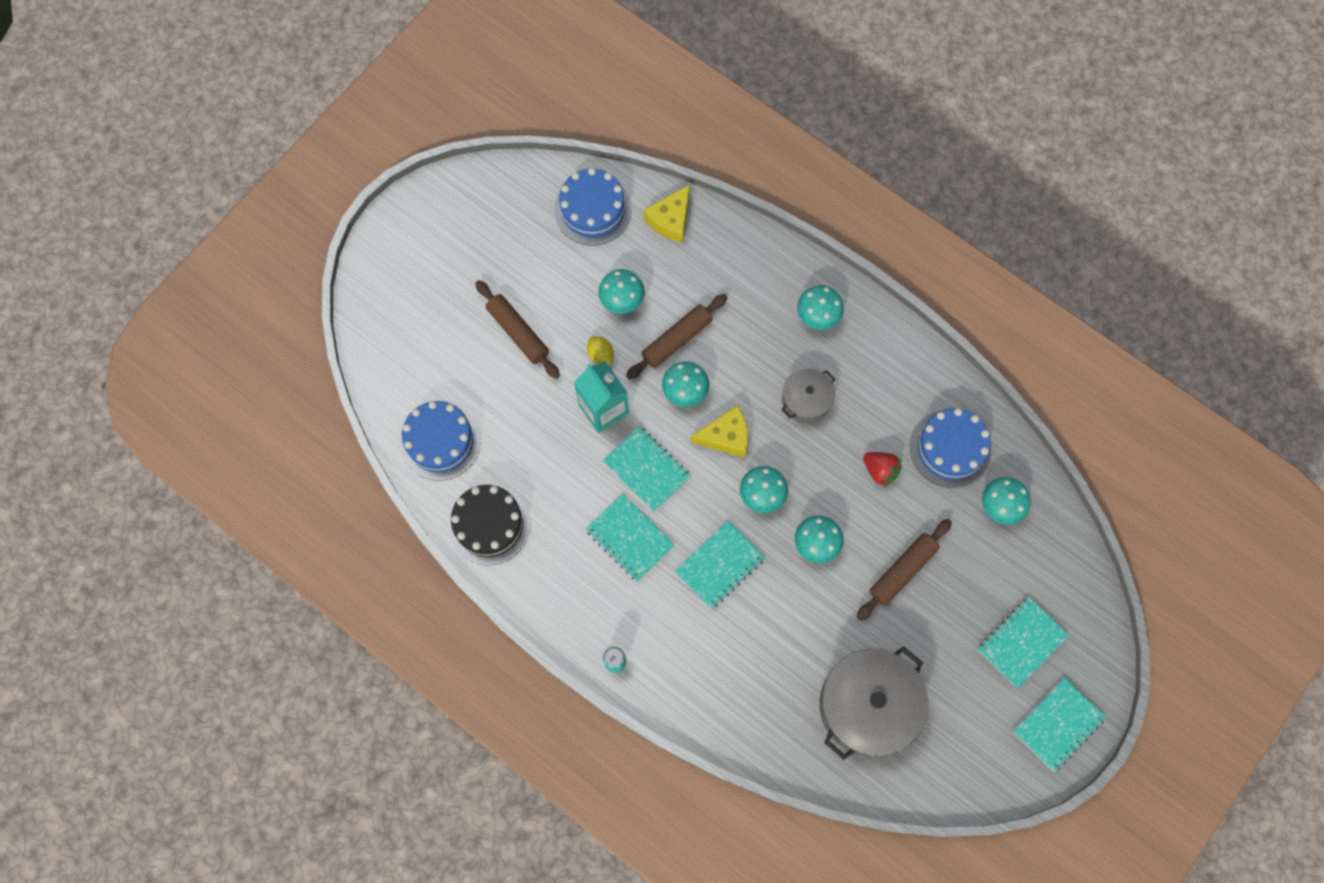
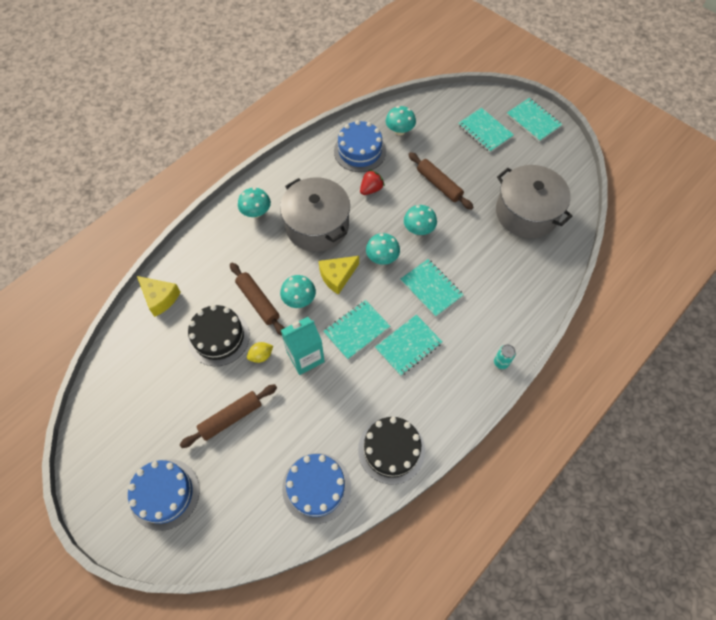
camera: 85 degrees left, 10 degrees down
(592, 210) = (137, 353): blue cake -> blue cake (164, 494)
(622, 300) = (218, 337): turquoise mushroom -> black cake
(726, 437) = (337, 276): yellow cheese -> yellow cheese turned 120 degrees counterclockwise
(806, 400) = (317, 225): grey pot -> grey pot, size x1.88

